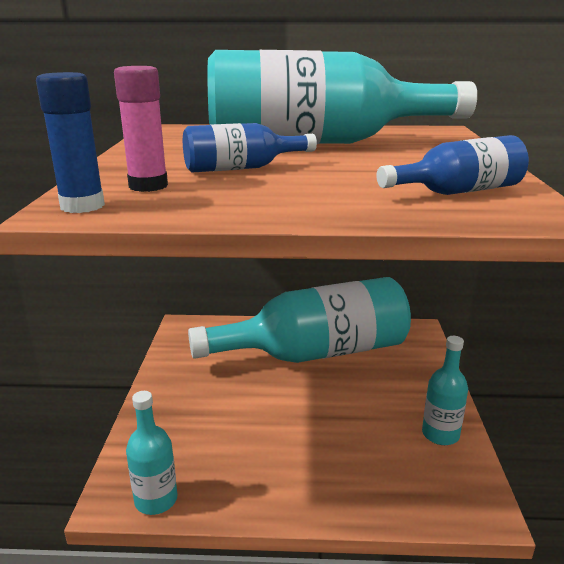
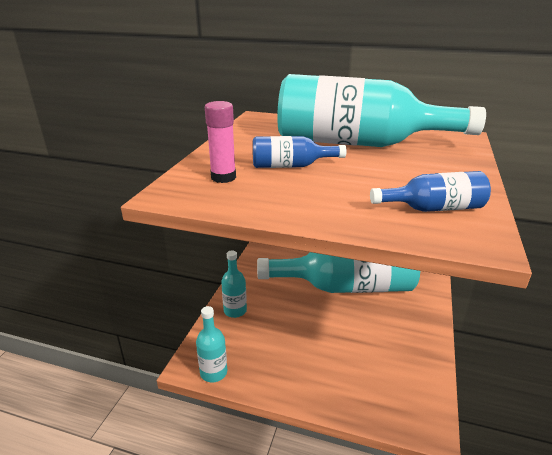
camera: 15 degrees right, 5 degrees up
(82, 206) = (177, 192): blue glue stick -> none
(440, 434) = (419, 366): turquoise bottle -> turquoise bottle (235, 311)

